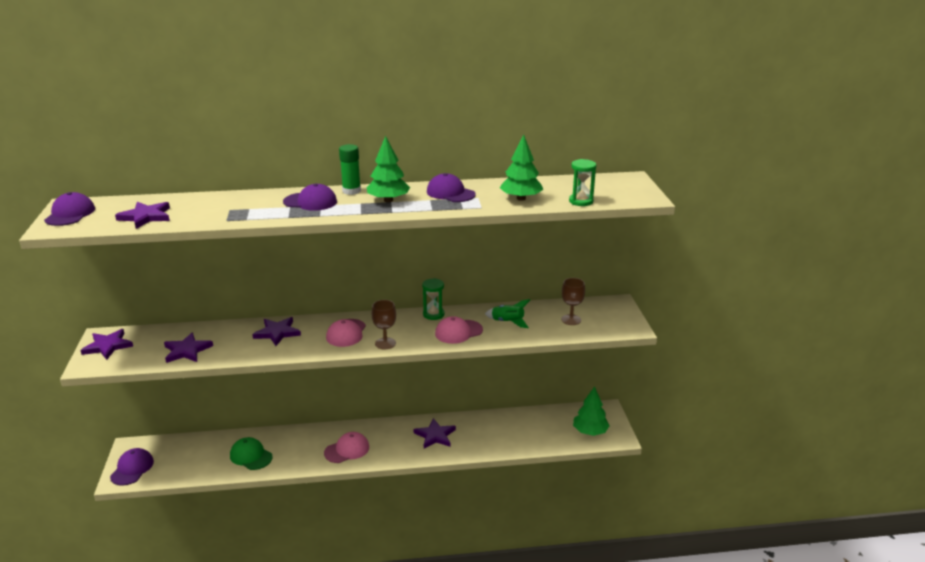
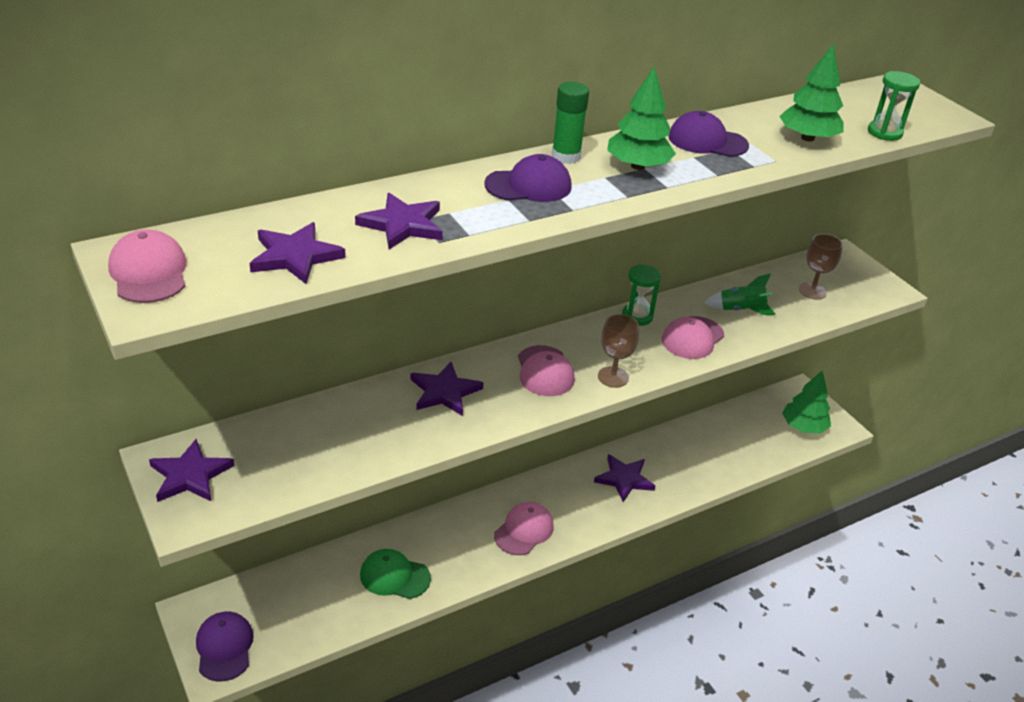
camera: 25 degrees left, 10 degrees up
(70, 214) = (149, 272): purple cap -> pink cap
(187, 350) = (331, 454): purple star -> purple star (402, 225)

